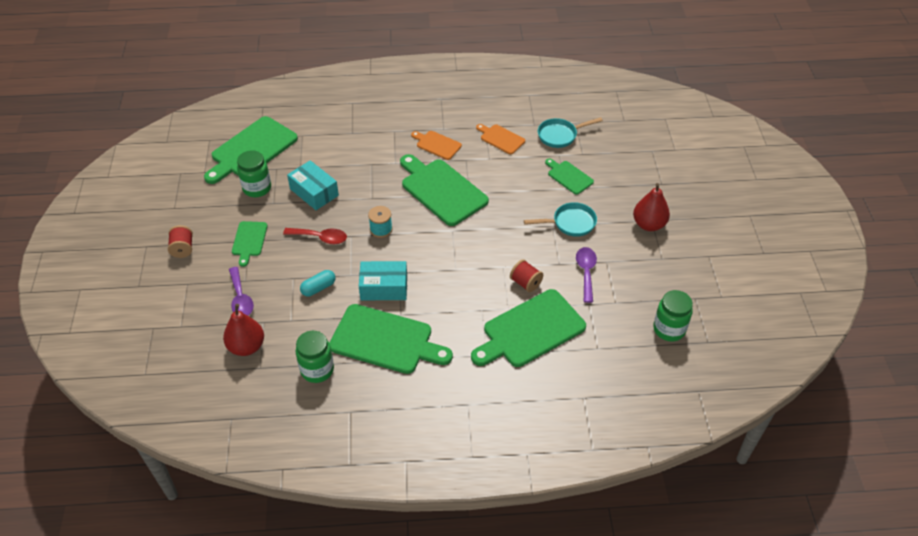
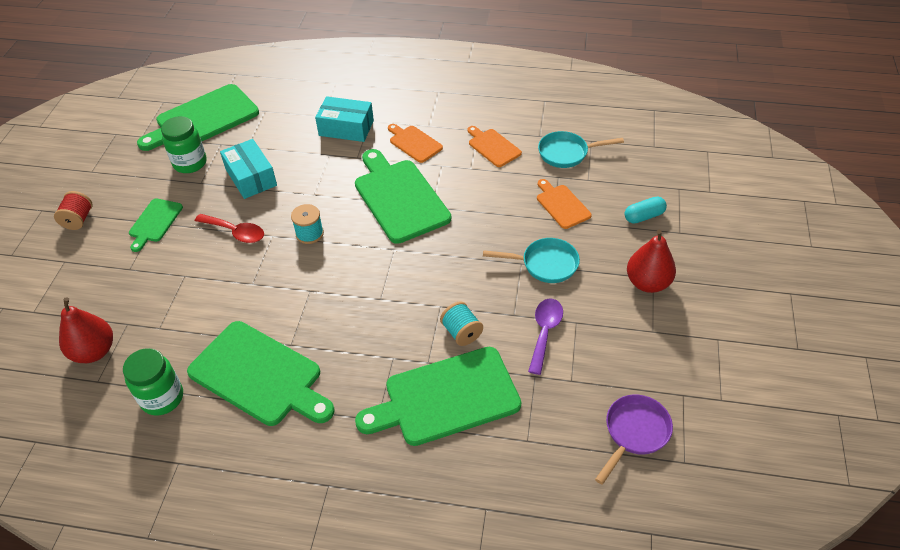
camera: 15 degrees right, 0 degrees up
(241, 298) = (114, 290): purple spoon -> none
(318, 288) = (208, 293): turquoise capsule -> turquoise capsule (644, 216)
(384, 287) = (284, 306): turquoise box -> turquoise box (346, 128)
(525, 283) = (461, 332): red spool -> turquoise spool
(569, 176) = (561, 205): green cutting board -> orange cutting board
(669, 329) = (634, 433): green jar -> purple pan

